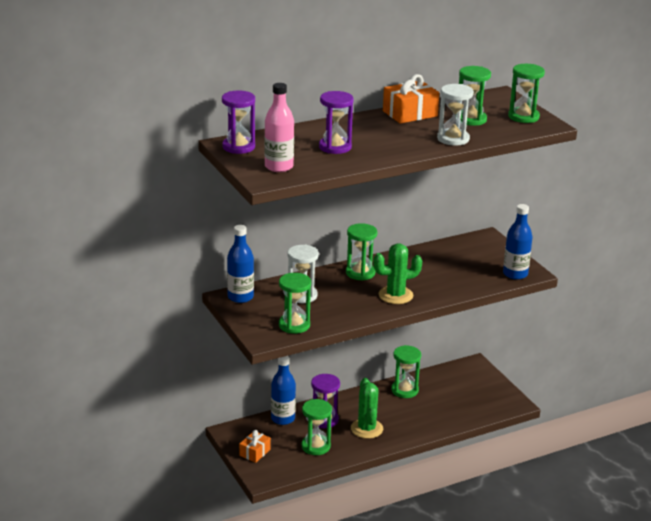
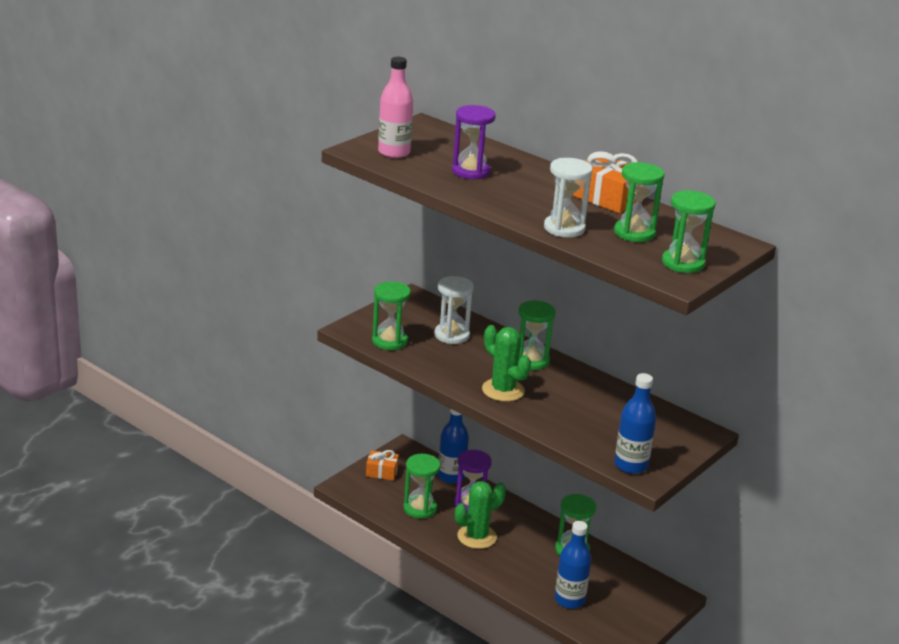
camera: 65 degrees right, 0 degrees up
(238, 147) = (422, 130): purple hourglass -> none
(240, 297) = (418, 303): blue bottle -> blue bottle (569, 600)

